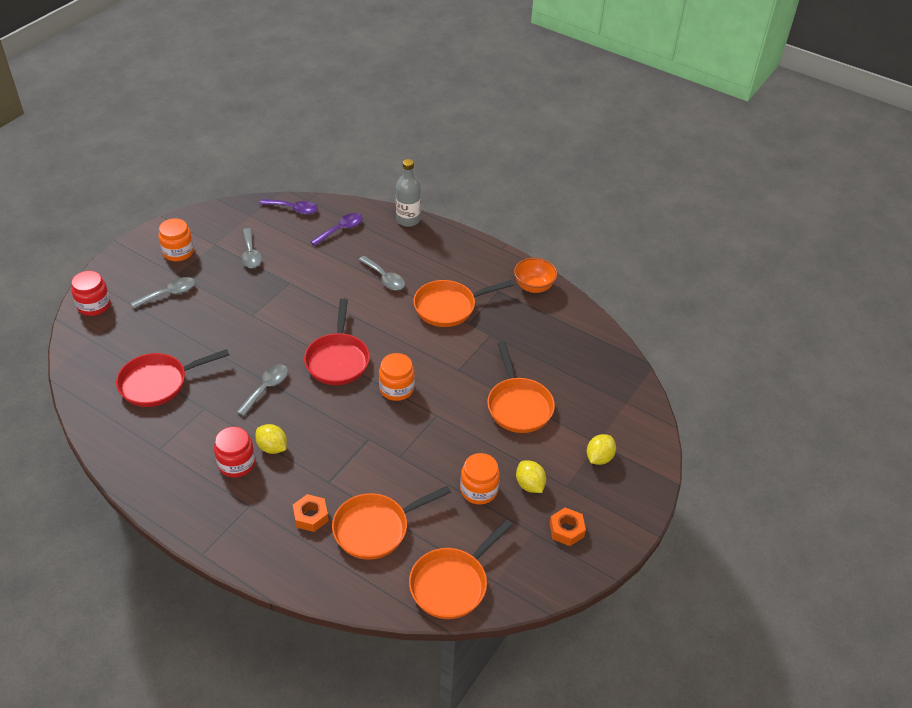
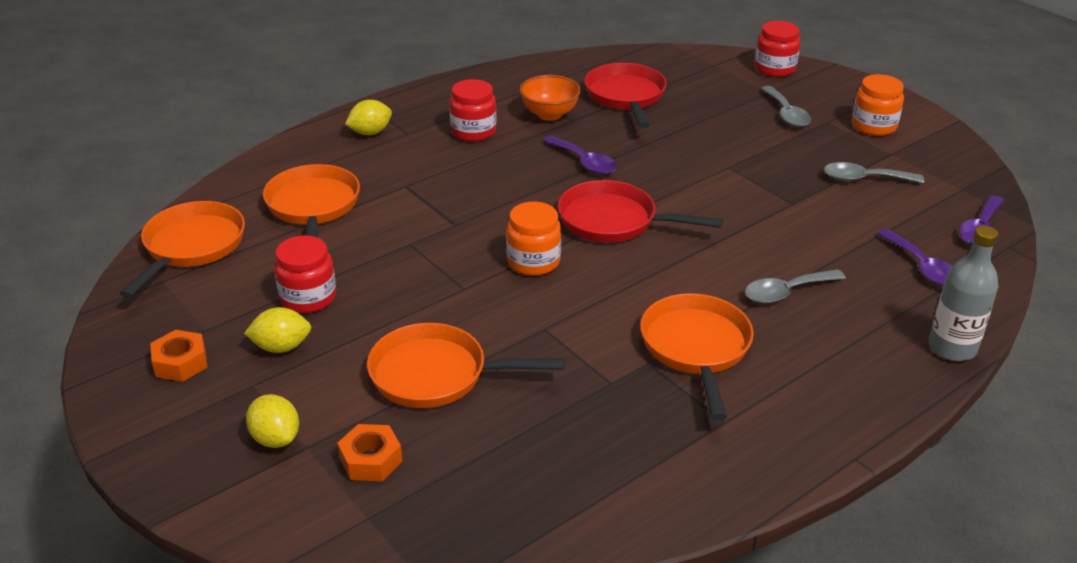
camera: 110 degrees right, 10 degrees down
(266, 388) = (584, 162): grey spoon -> purple spoon
(272, 447) = (483, 155): yellow lemon -> yellow lemon (370, 132)
(311, 516) = (364, 167): orange nut -> orange nut (371, 460)
(452, 583) = (191, 247): orange pan -> orange pan turned 45 degrees clockwise
(479, 490) = (308, 298): orange jar -> red jar
(533, 287) = (726, 474): orange bowl -> orange bowl (549, 114)

